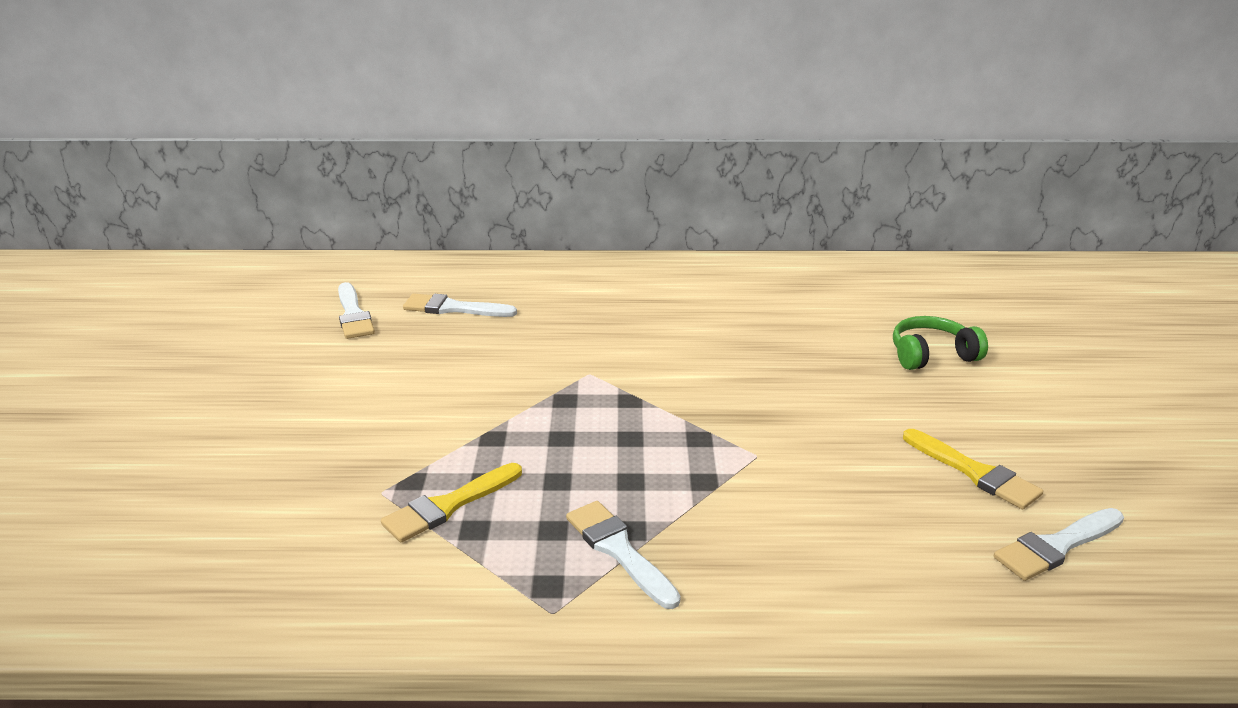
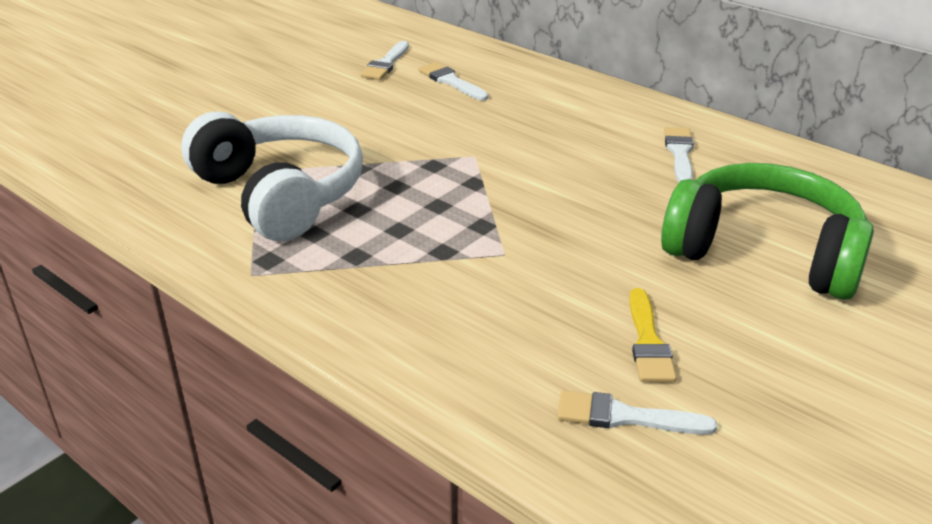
camera: 40 degrees right, 5 degrees up
(448, 506) = (280, 194): yellow brush -> white headphones
(618, 550) = (332, 262): white brush -> white brush (680, 153)
(931, 355) = (764, 252): green headphones -> green headphones, size x2.20

